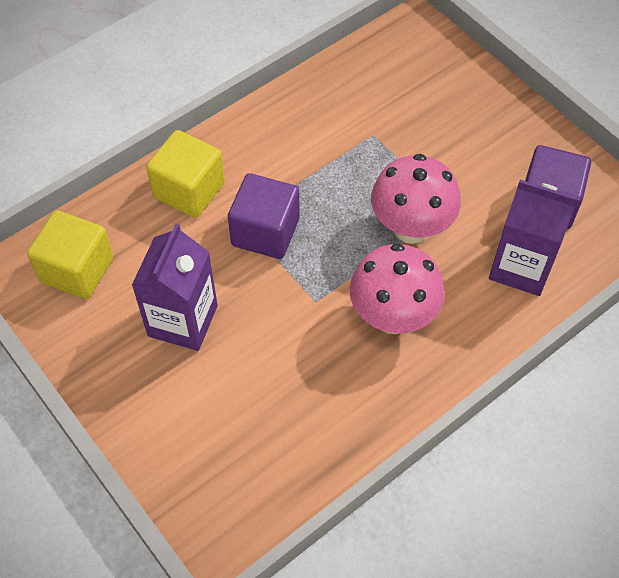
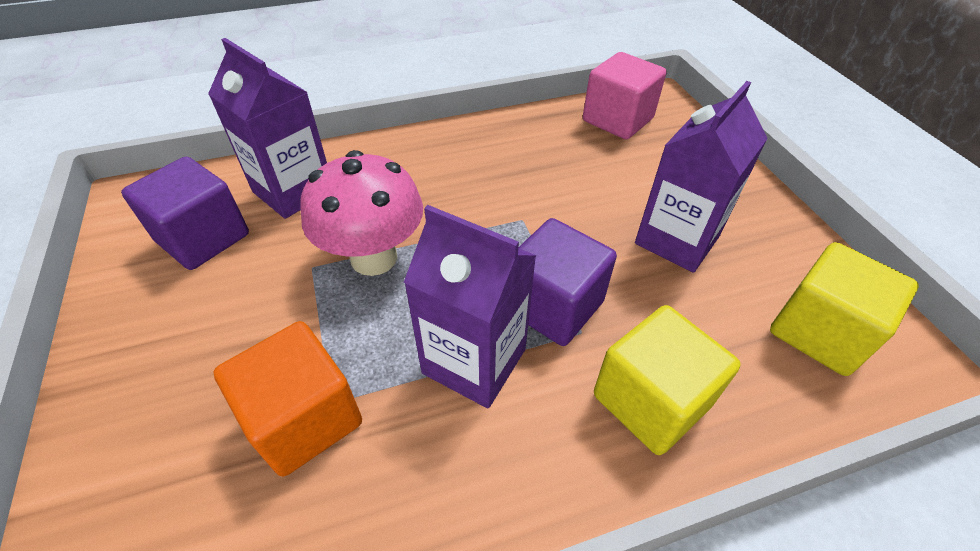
camera: 160 degrees left, 10 degrees down
(263, 476) = (617, 120): none -> pink cube
(303, 180) = (474, 361): none -> purple carton
(381, 123) = (304, 418): none -> orange cube
(393, 317) = (450, 186): pink mushroom -> none

